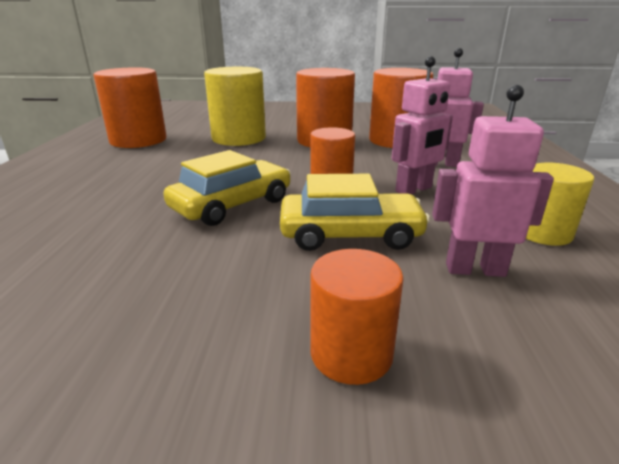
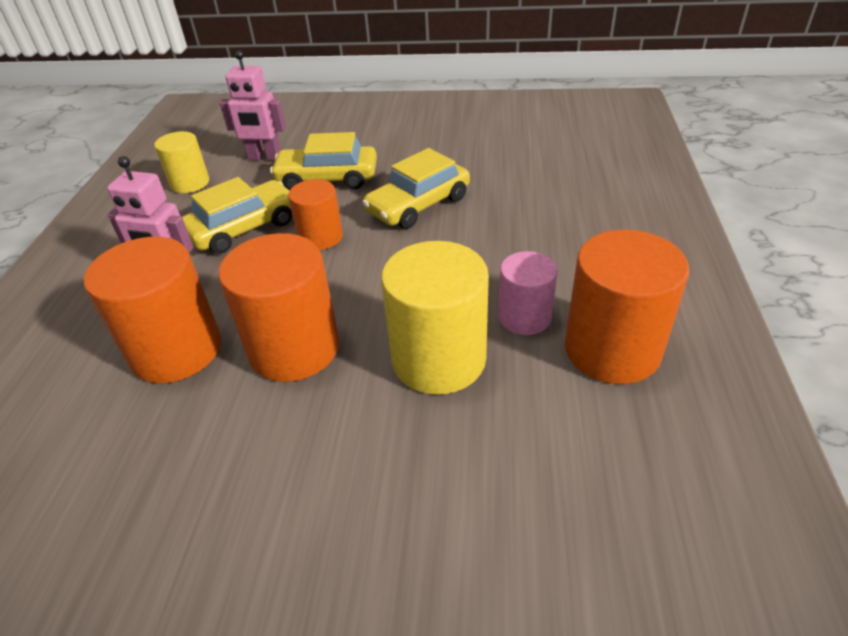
camera: 175 degrees left, 15 degrees up
(178, 148) = (524, 317): none -> pink cylinder
(351, 353) = (351, 124): orange cylinder -> none
(414, 190) = (244, 228): pink robot -> yellow car

